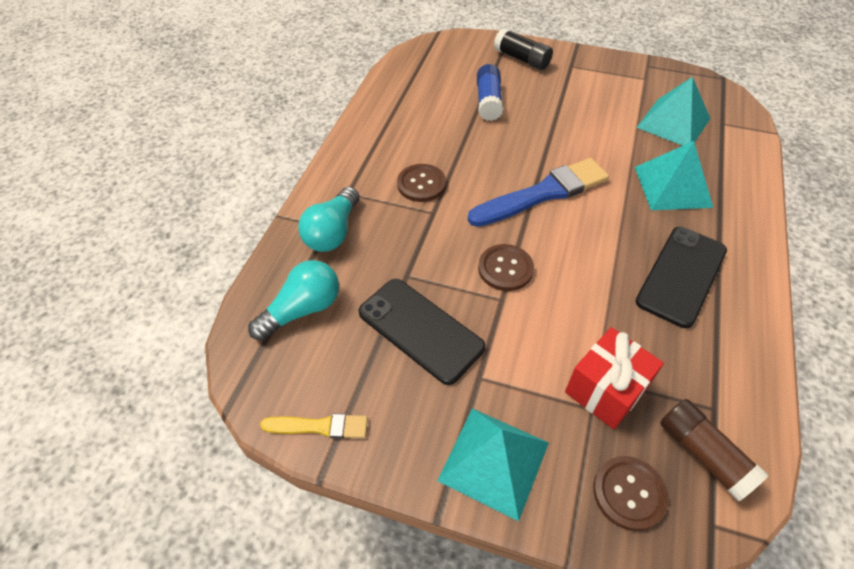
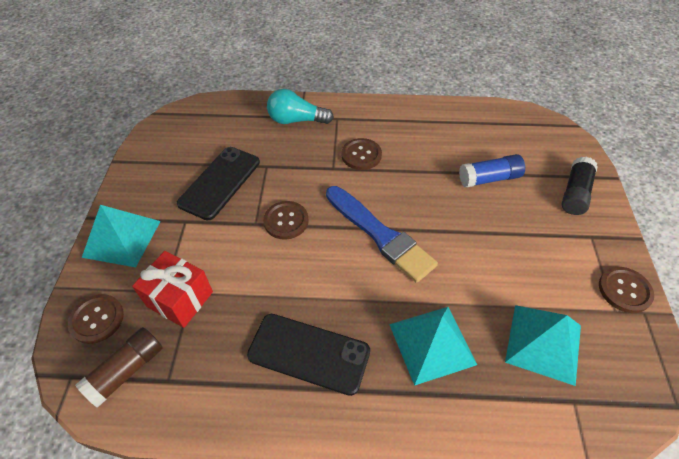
camera: 75 degrees right, 0 degrees up
(302, 310) = (227, 123): turquoise light bulb -> none
(320, 426) = (144, 152): yellow brush -> none
(627, 68) = (624, 290): none -> brown button

